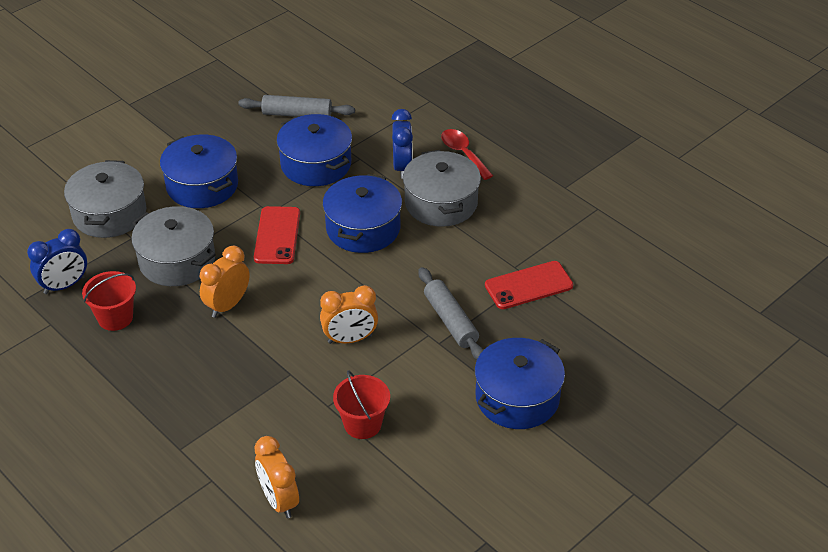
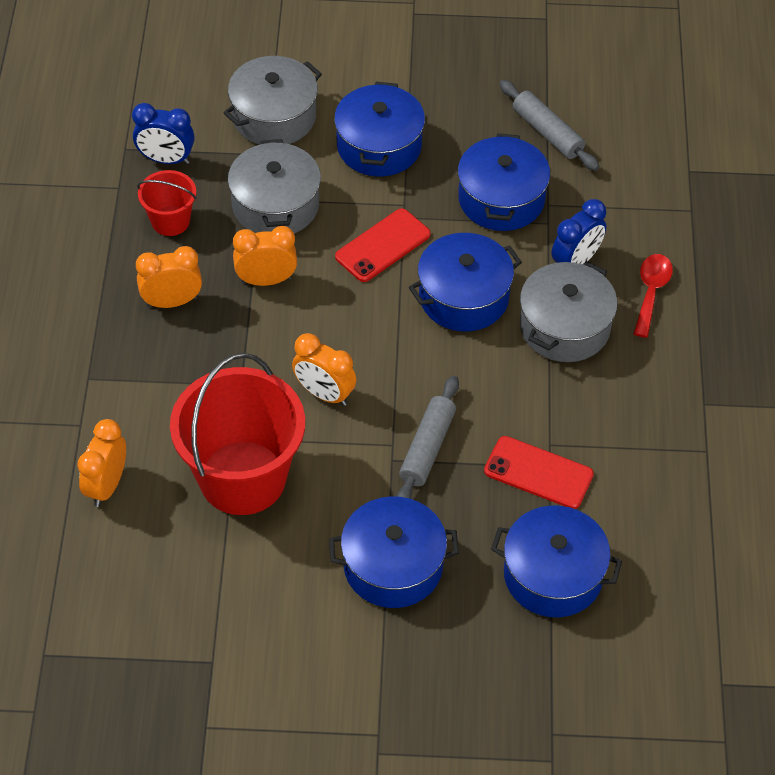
camera: 45 degrees right, 10 degrees up
(179, 362) = (172, 302): none -> orange clock
(362, 424) = (243, 478): red bucket -> red bucket, size x2.06
(607, 330) = (553, 575): none -> blue pot

